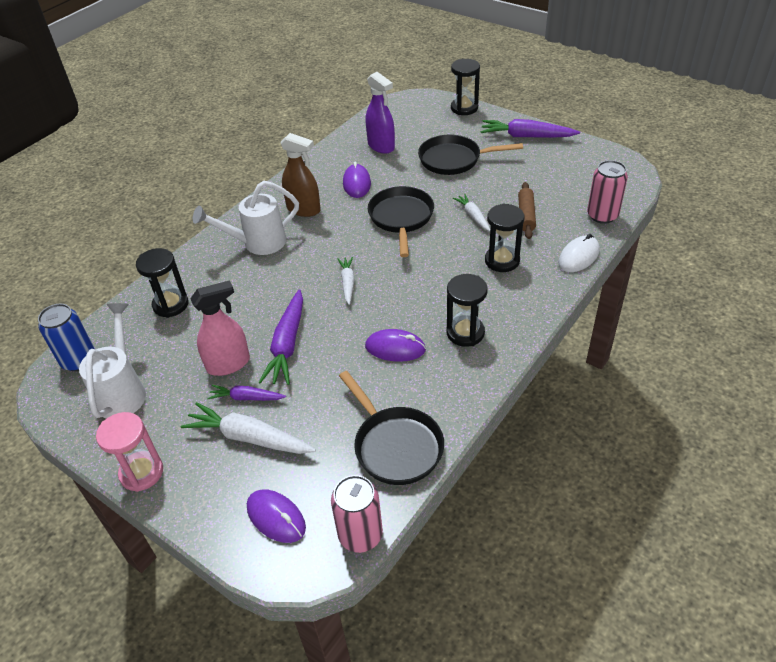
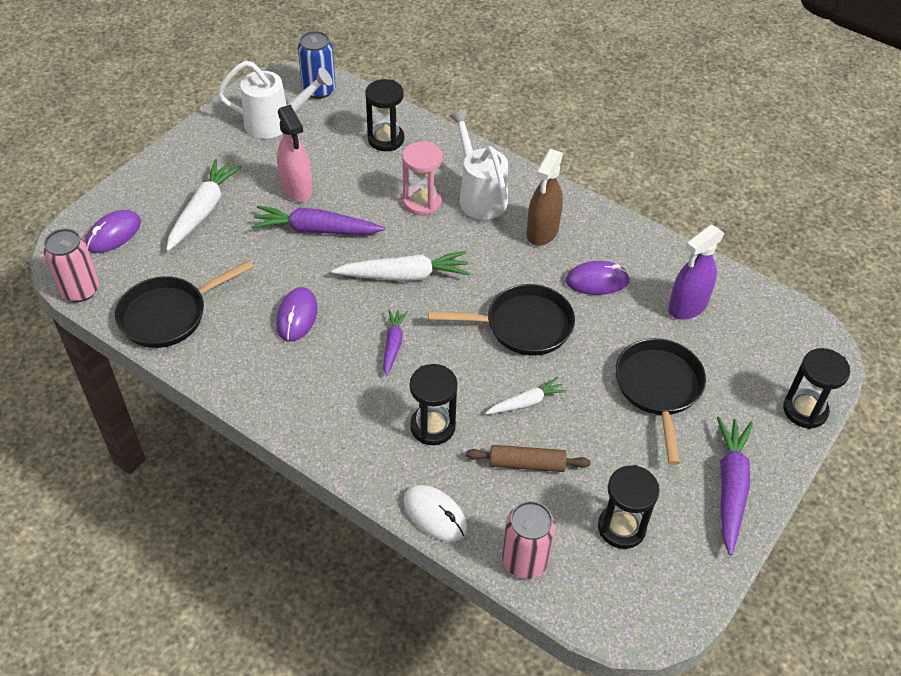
camera: 85 degrees right, 5 degrees up
(141, 472) = (182, 147): pink hourglass -> pink hourglass (422, 202)
(246, 398) = (251, 205): purple carrot -> purple carrot (393, 344)
(347, 283) = (405, 275): white carrot -> white carrot, size x1.72
(465, 333) = (311, 380): black hourglass -> black hourglass (621, 527)

